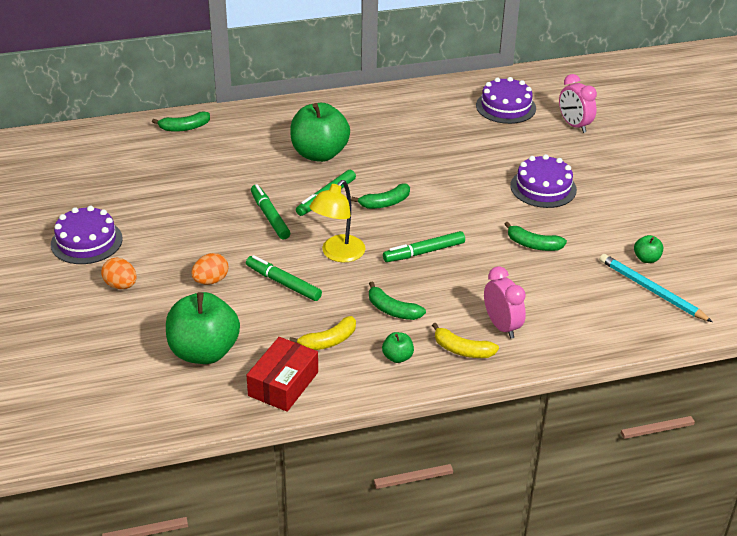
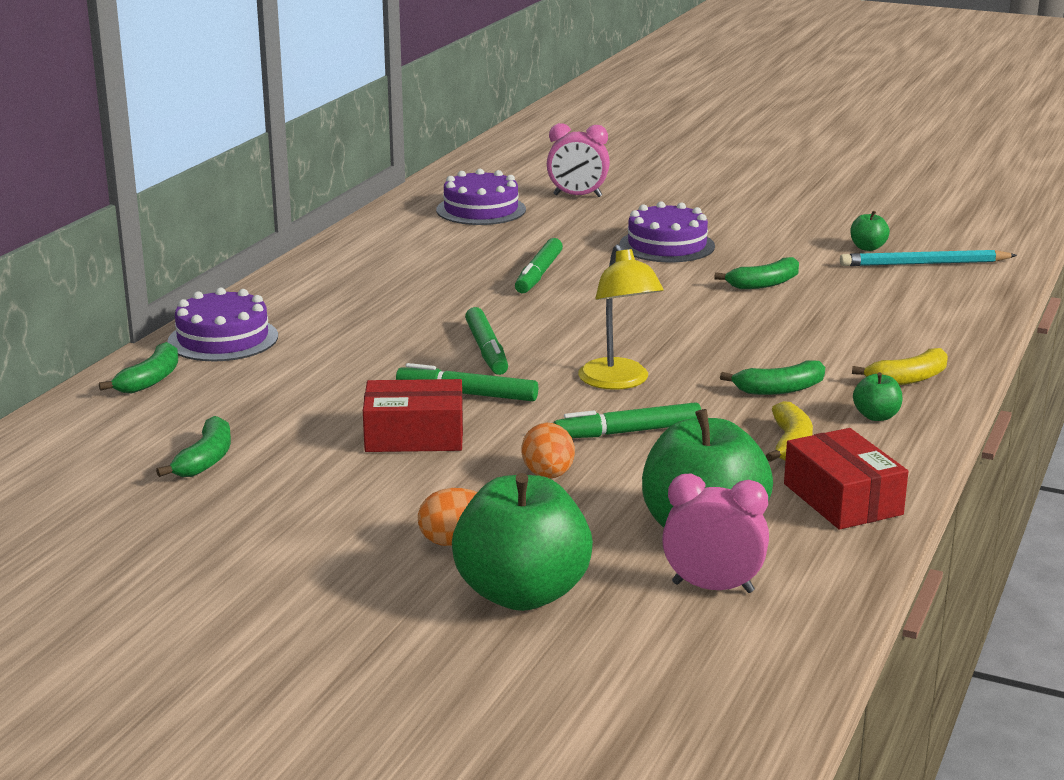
camera: 50 degrees left, 15 degrees down
(86, 241) = (299, 534): purple cake -> purple cake (223, 339)
(209, 224) = (414, 435): none -> red box
(319, 154) = (384, 323): green apple -> green apple (522, 594)
(385, 203) = (557, 324): green banana -> green banana (205, 460)
(424, 252) = (691, 337): green marker -> green marker (539, 274)
(502, 326) = (891, 346): pink clock -> pink clock (713, 587)

